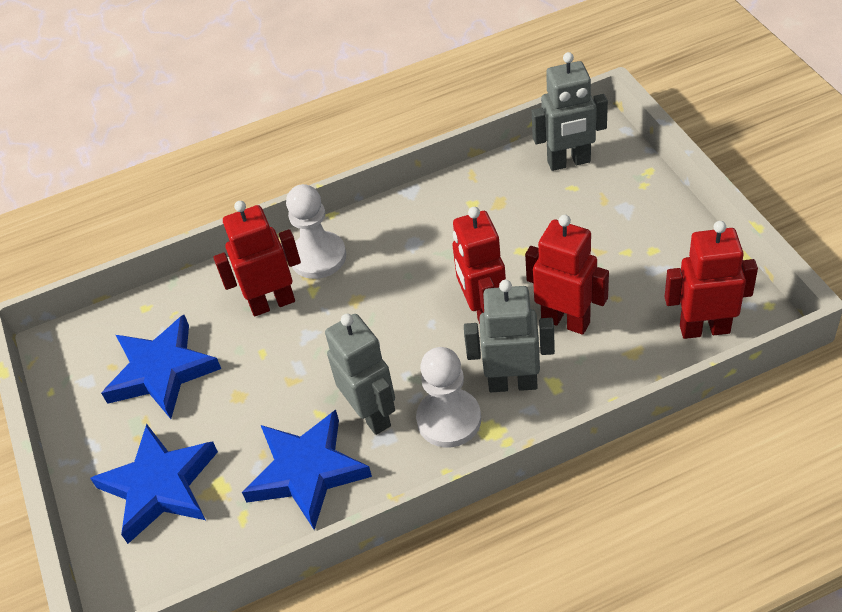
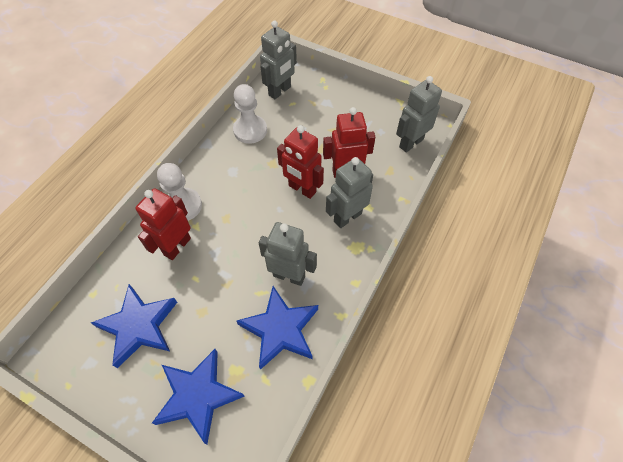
camera: 45 degrees left, 10 degrees up
(449, 420) = (332, 254): white pawn -> white pawn (250, 130)
(704, 328) = (410, 143): red robot -> grey robot

